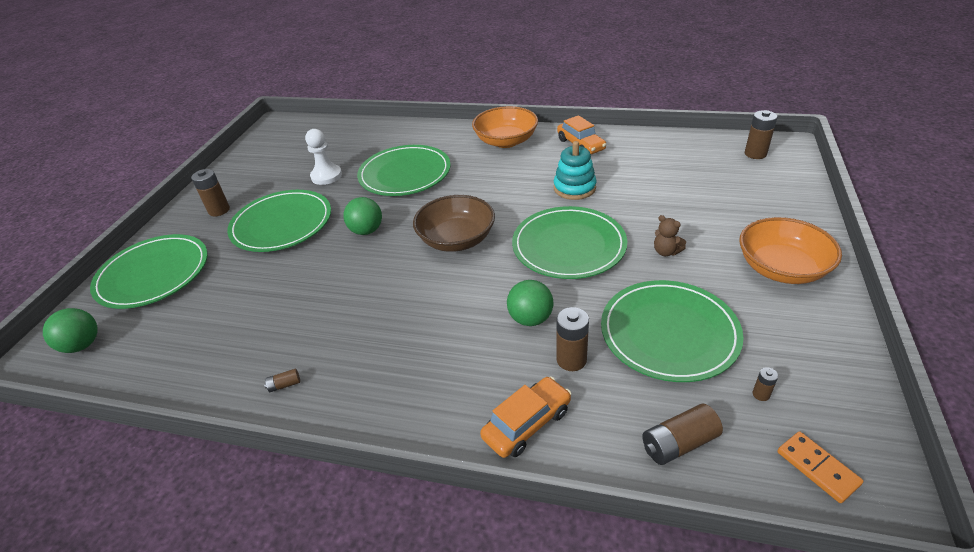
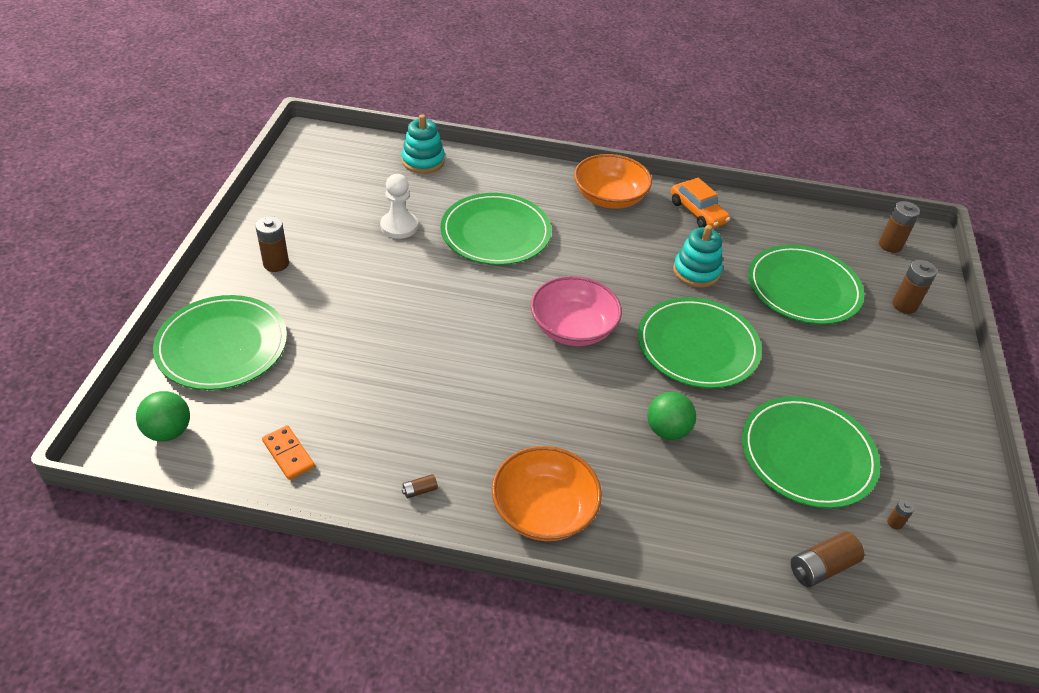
camera: 10 degrees left, 5 degrees up
(282, 224) = (361, 290): green plate -> green plate (803, 288)
(358, 130) = (423, 161): none -> turquoise stacking toy
(366, 231) = (466, 308): green ball -> none
(456, 239) = (573, 328): brown bowl -> pink bowl
(527, 424) = (678, 542): orange car -> none
(571, 360) = (714, 478): brown battery -> brown battery (904, 305)
(666, 252) = (800, 361): brown teddy bear -> none
(781, 268) = (915, 390): orange bowl -> orange bowl (543, 510)
(817, 468) = (942, 594): orange domino -> orange domino (288, 454)

